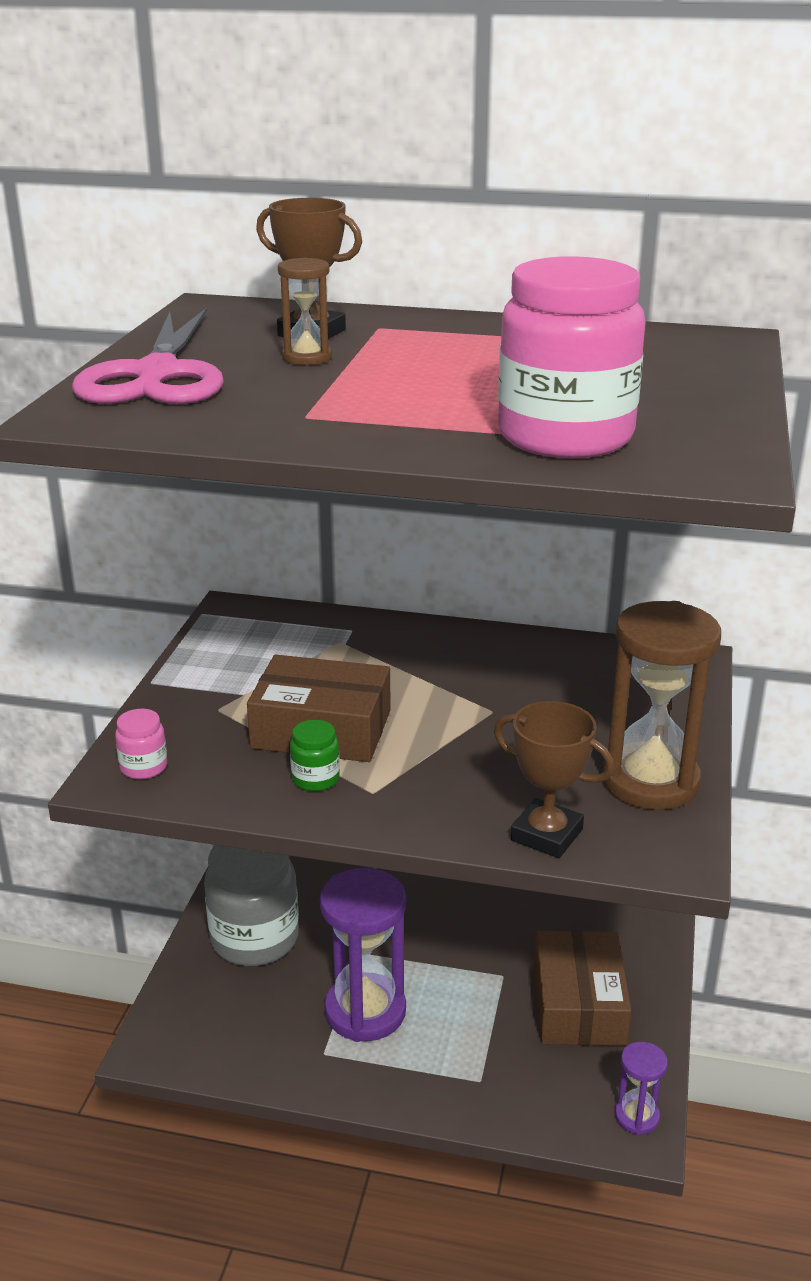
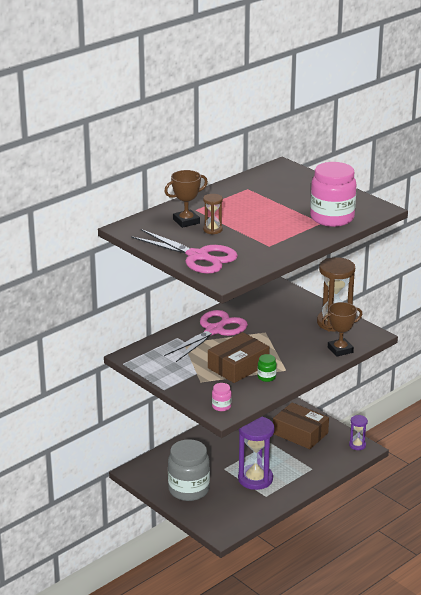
camera: 55 degrees left, 0 degrees up
(424, 656) = (214, 330): none -> pink scissors

